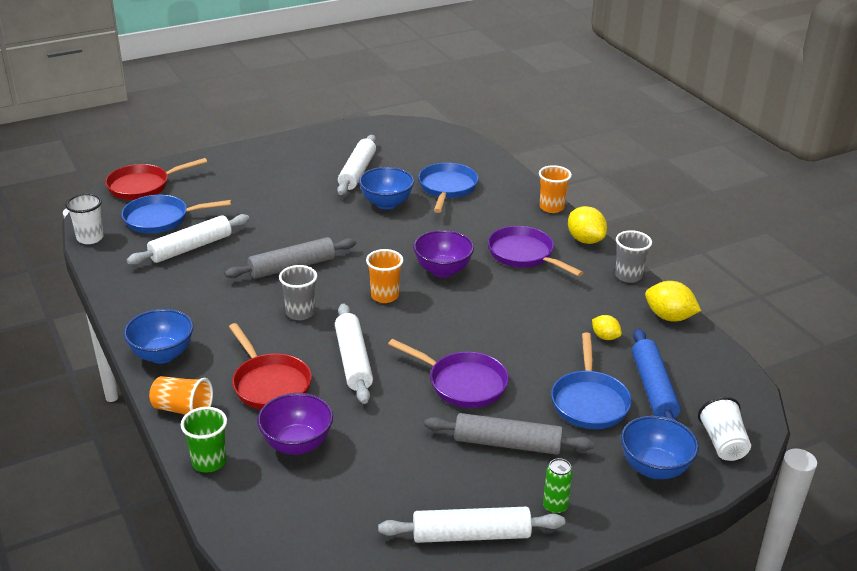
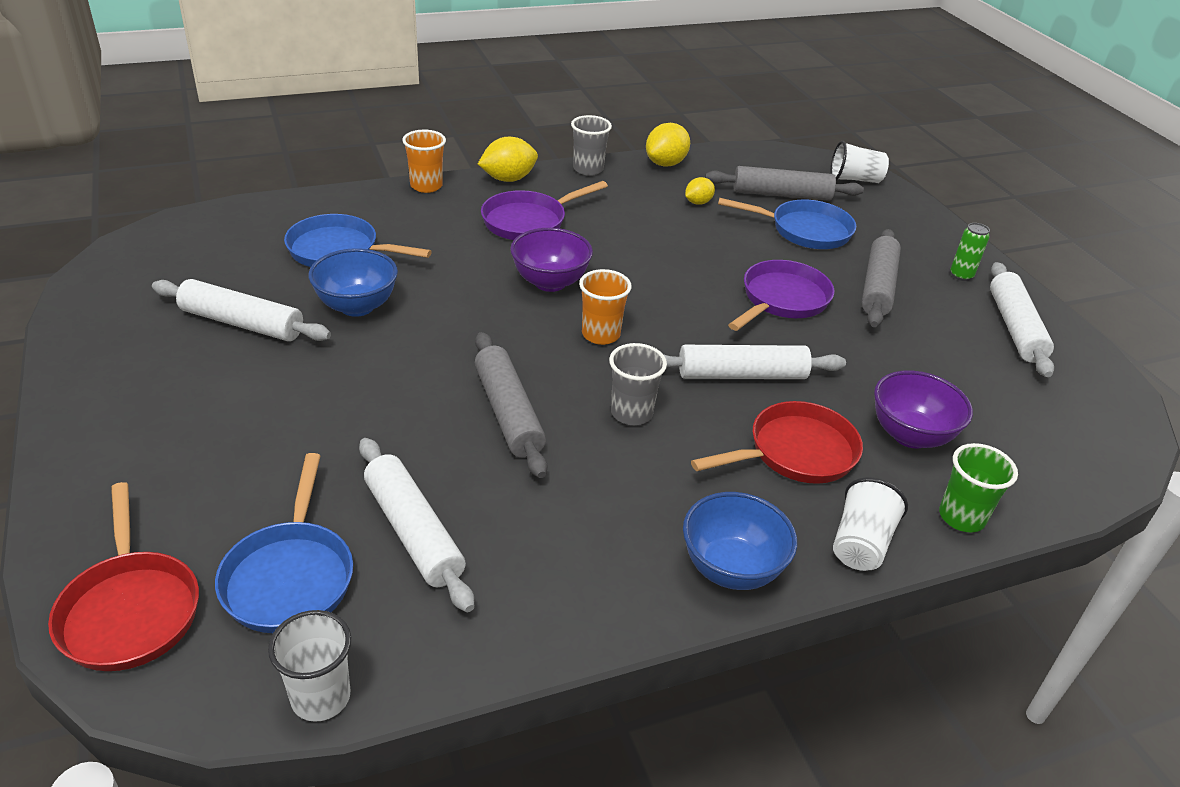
camera: 85 degrees left, 5 degrees up
(183, 409) = (860, 543): orange cup -> white cup
(653, 389) = (781, 194): blue rolling pin -> grey rolling pin
(654, 468) = (895, 217): blue bowl -> none

